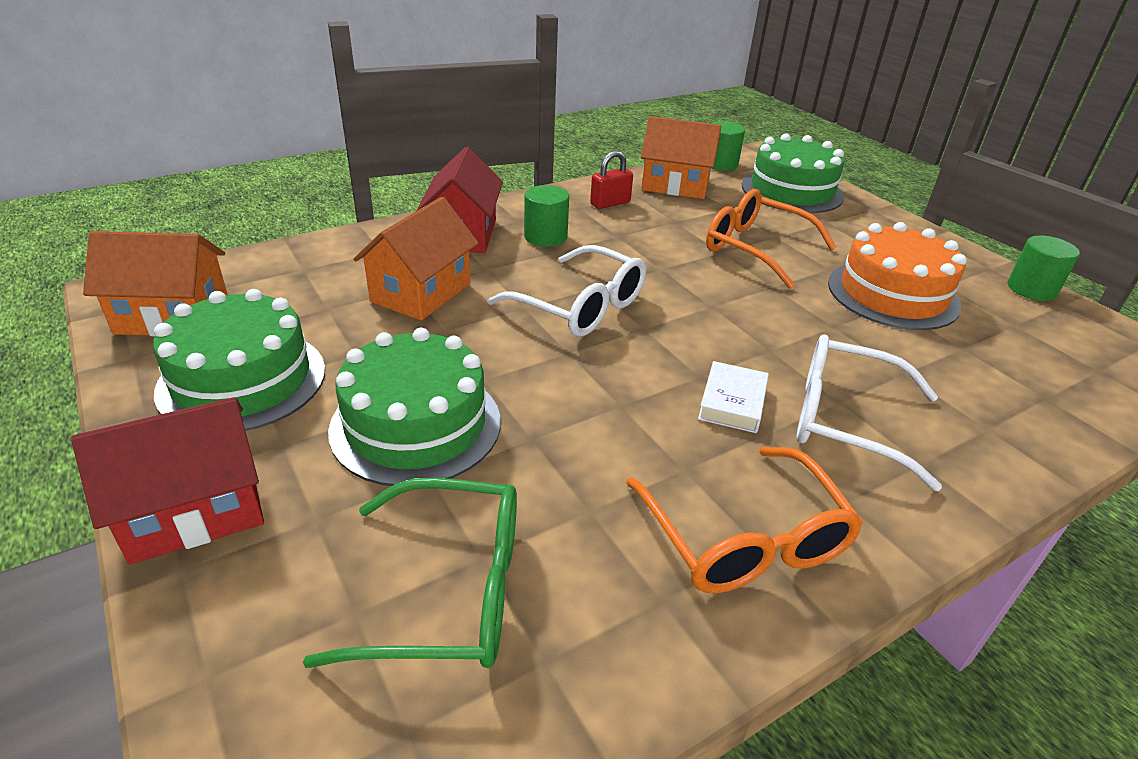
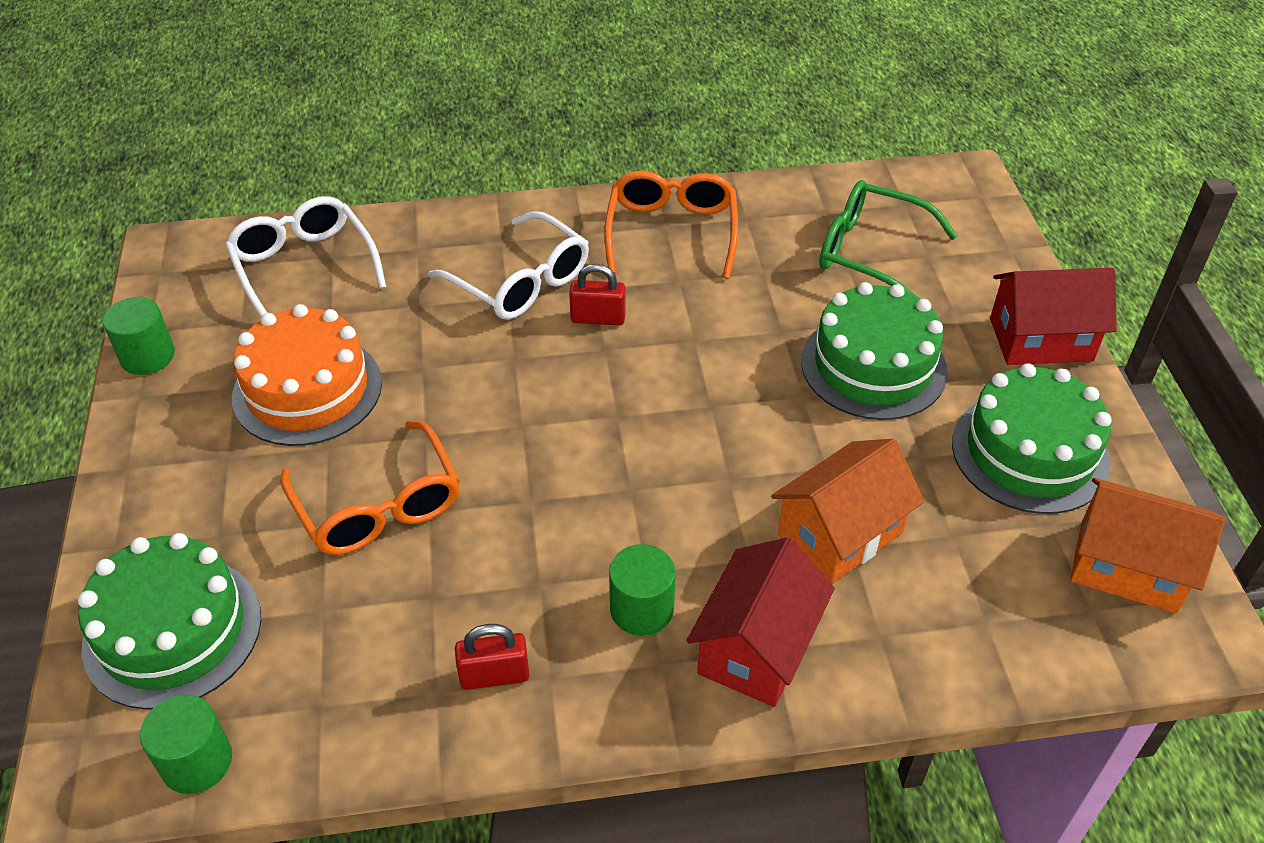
camera: 155 degrees left, 10 degrees up
(580, 306) = (665, 463): white glasses -> white glasses (304, 267)
(675, 185) = (345, 704): orange house -> none
(732, 402) = (598, 318): white book -> red padlock

